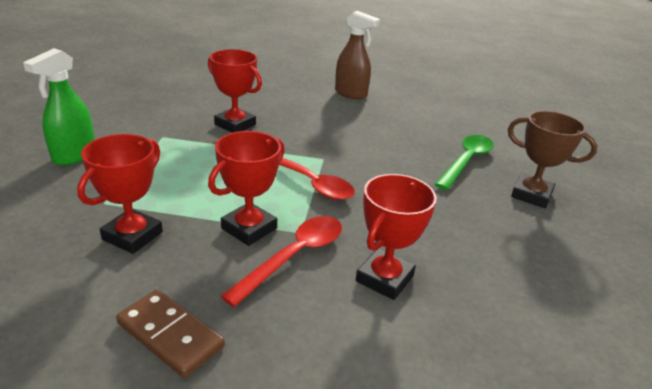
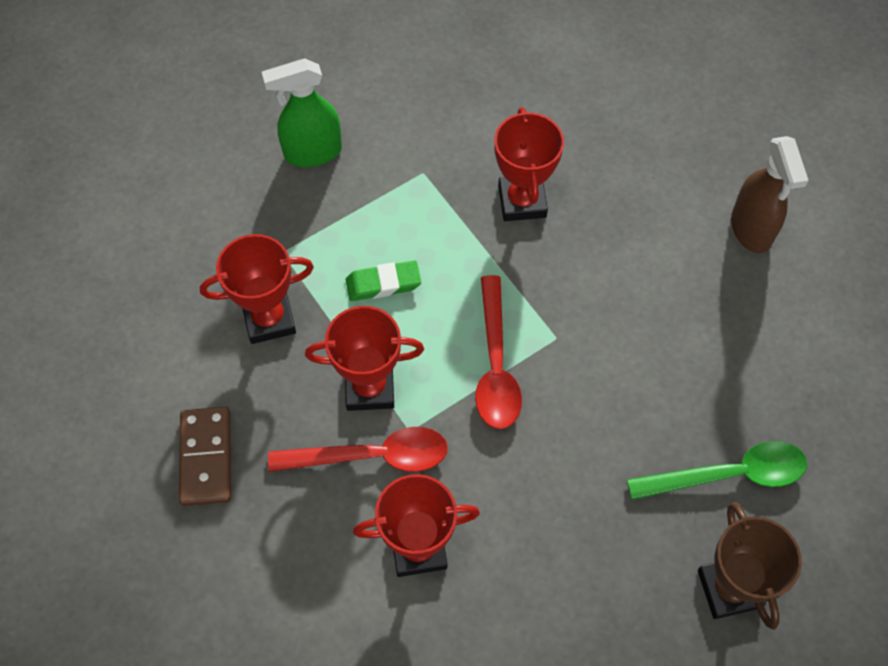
camera: 50 degrees right, 30 degrees up
(196, 184) = (383, 283): none -> green eraser

